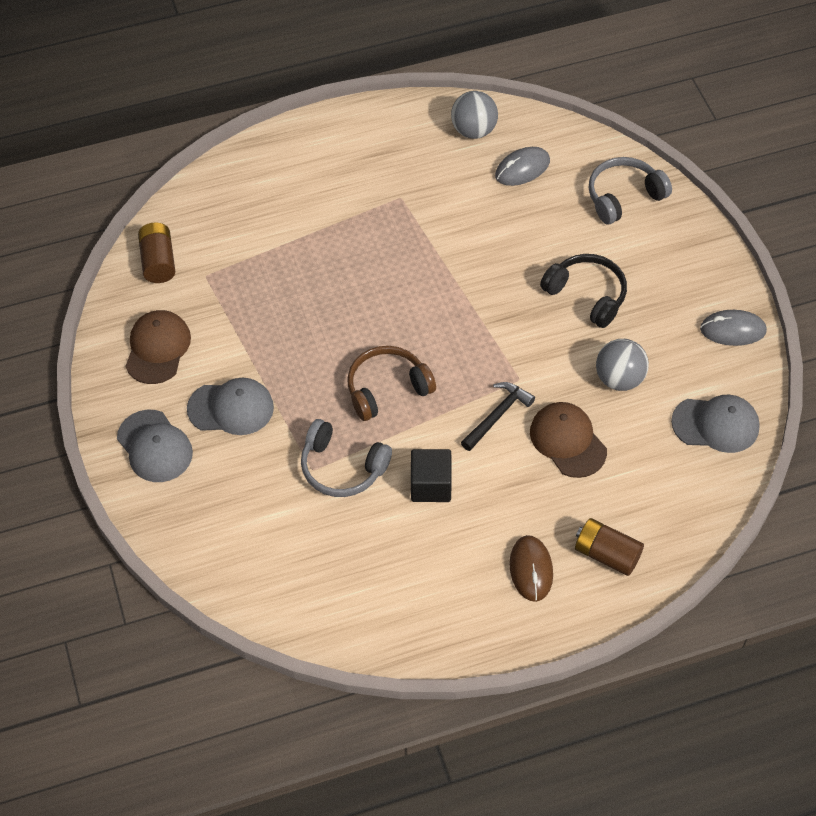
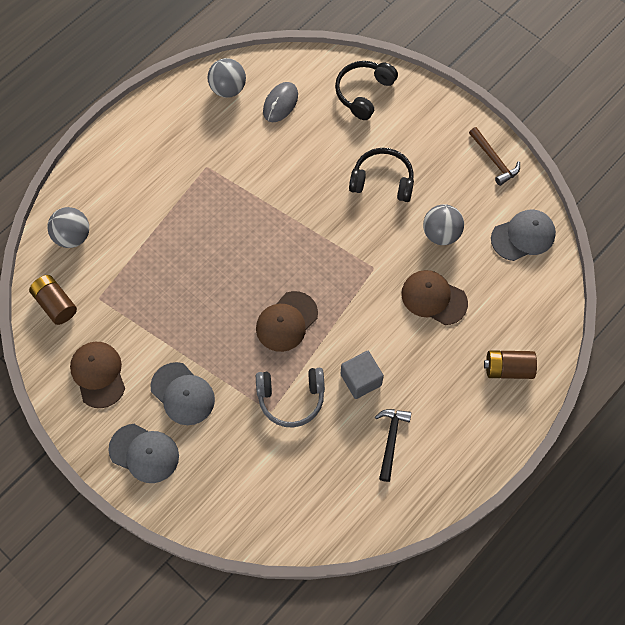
camera: 30 degrees left, 10 degrees up
(217, 205) = (72, 236): none -> grey ball
(231, 408) = (182, 394): grey cap -> grey cap turned 75 degrees clockwise
(387, 389) = (286, 321): brown headphones -> brown cap
(431, 485) = (361, 380): black cube -> grey cube
(497, 415) = (375, 303): black hammer -> black hammer (390, 440)
(531, 569) = (465, 407): brown mouse -> none
(624, 197) = (364, 93): grey headphones -> black headphones
(732, 330) = (494, 160): grey mouse -> brown hammer

